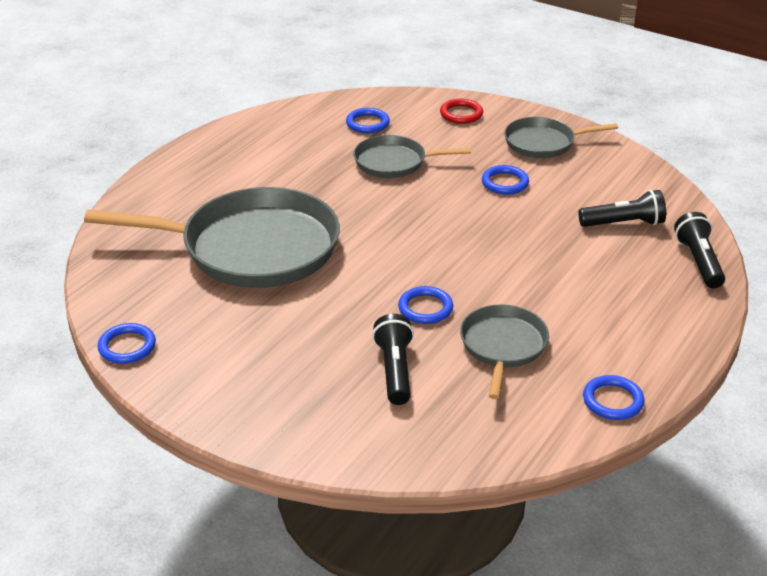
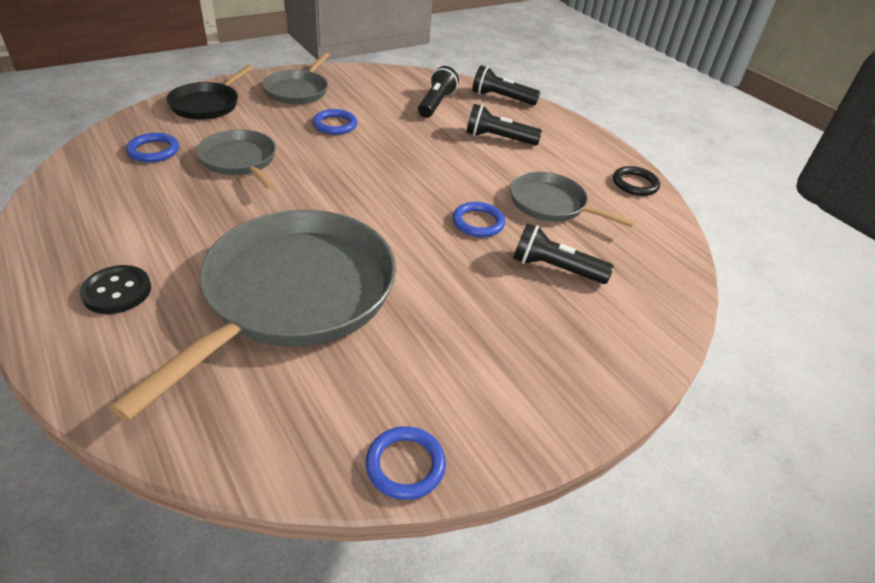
camera: 70 degrees left, 5 degrees up
(203, 182) = (117, 291): none -> black button
(394, 162) = (240, 161): grey pan -> grey pan turned 120 degrees clockwise
(461, 114) = (207, 104): red ring -> black pan
(598, 282) = (498, 138): none -> black flashlight
(612, 401) = (635, 184): blue ring -> black ring

